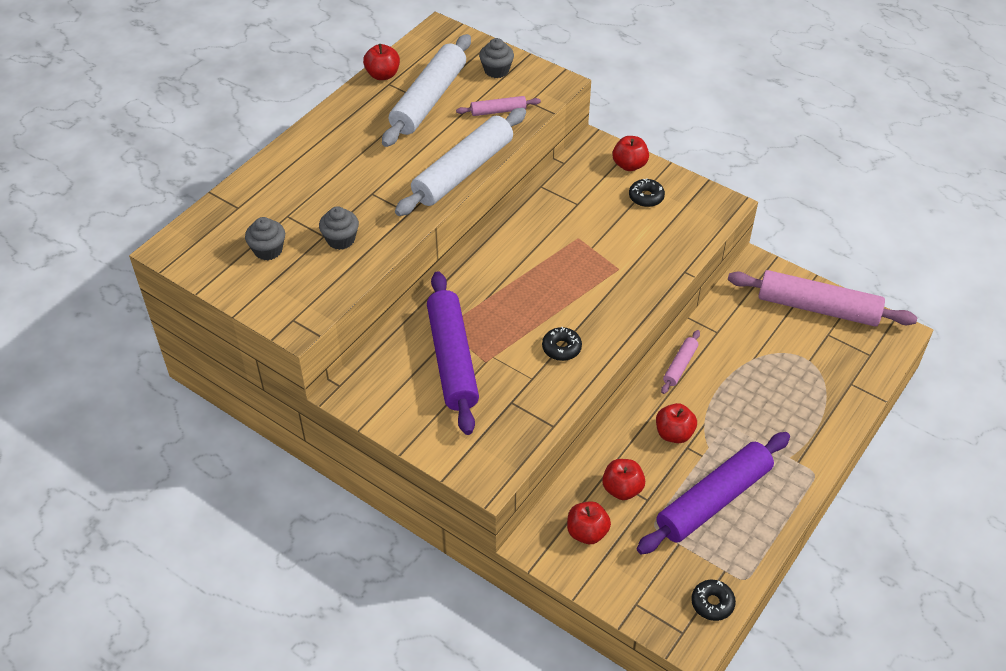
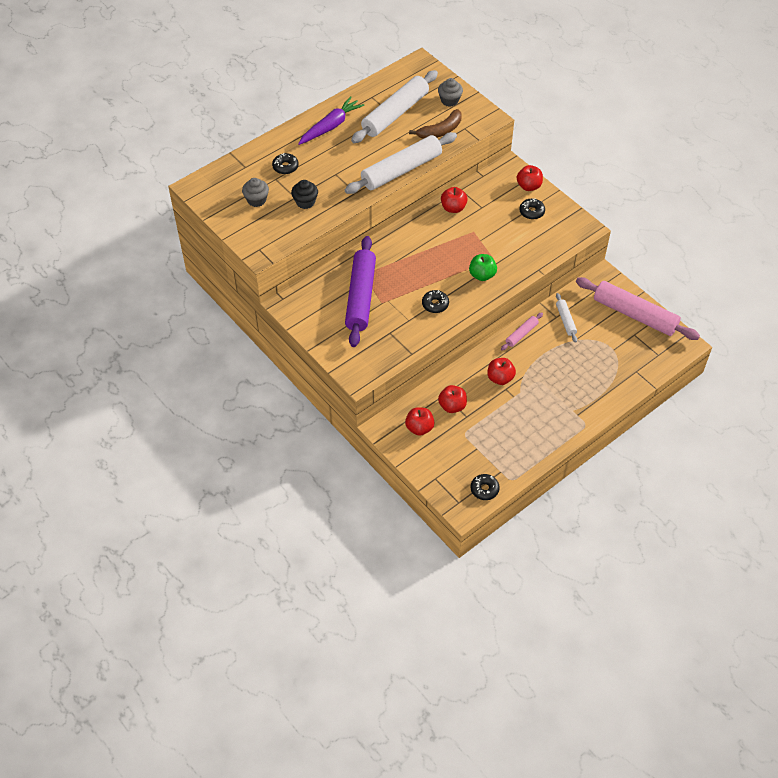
camera: 15 degrees right, 5 degrees up
(297, 197) = (285, 167): none -> black donut
(341, 239) = (305, 202): grey cupcake -> black cupcake
(344, 131) = (331, 126): none -> purple carrot
(383, 75) = (369, 89): red apple -> red apple (453, 208)
(498, 111) = (440, 131): pink rolling pin -> brown banana
(611, 294) = (482, 275): none -> green apple
(713, 500) = (510, 426): purple rolling pin -> none
(731, 334) = (565, 320): none -> white rolling pin

